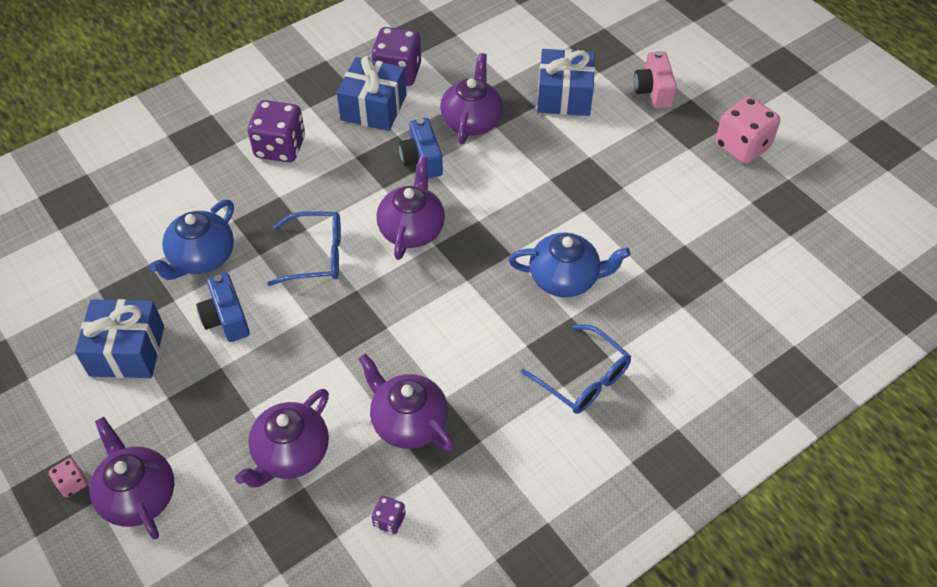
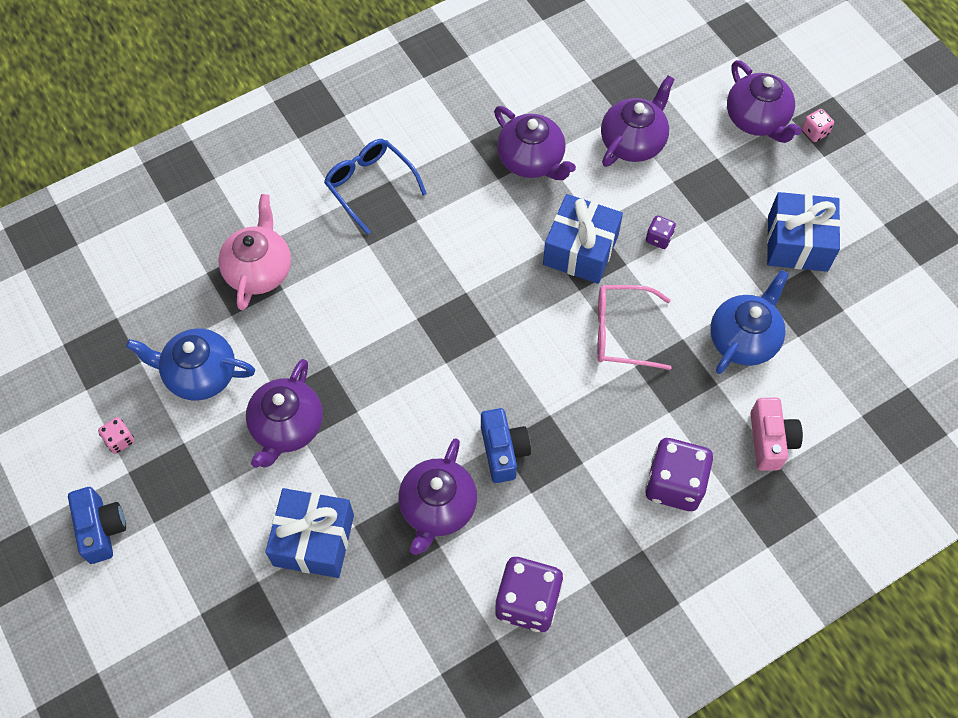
camera: 175 degrees left, 10 degrees up
(226, 318) = (707, 269): blue camera -> blue camera (101, 529)
(316, 255) = (622, 332): blue glasses -> pink glasses
(373, 107) = (560, 541): blue gift -> blue gift (580, 250)
(389, 520) = (550, 87): purple dice -> purple dice (659, 238)
(412, 229) = (519, 357): purple teapot -> purple teapot (287, 427)
(565, 278) = (365, 285): blue teapot -> blue teapot (199, 374)
(653, 91) = (197, 539): pink camera -> pink camera (770, 440)
(673, 285) = (259, 270): none -> pink teapot
(742, 146) = (120, 440): pink dice -> pink dice, size x0.47

